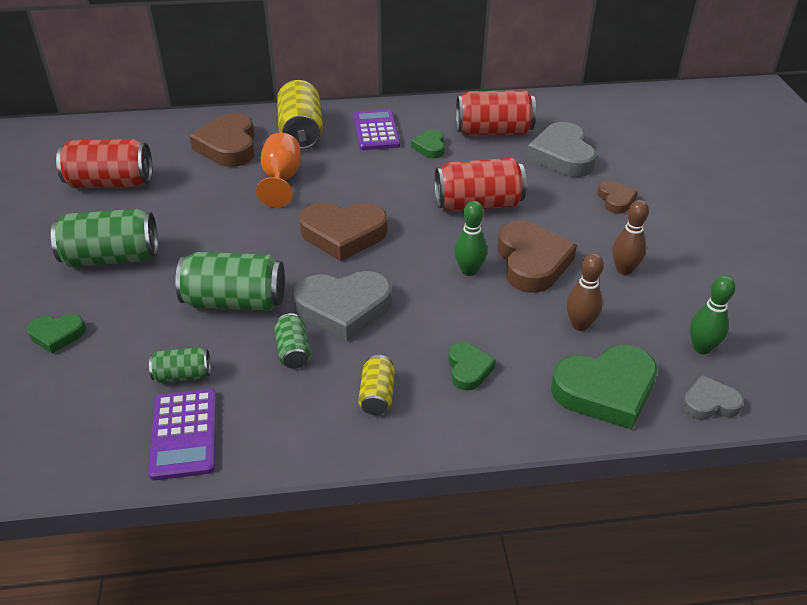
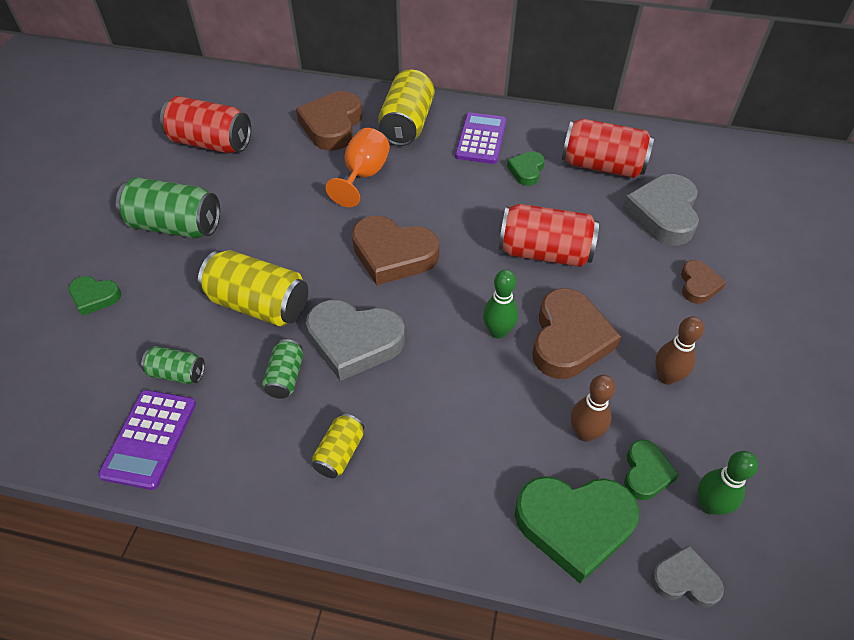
camera: 20 degrees right, 10 degrees up
(235, 302) = (259, 305): green can -> yellow can
(468, 369) = (443, 451): green heart -> green heart (646, 473)

